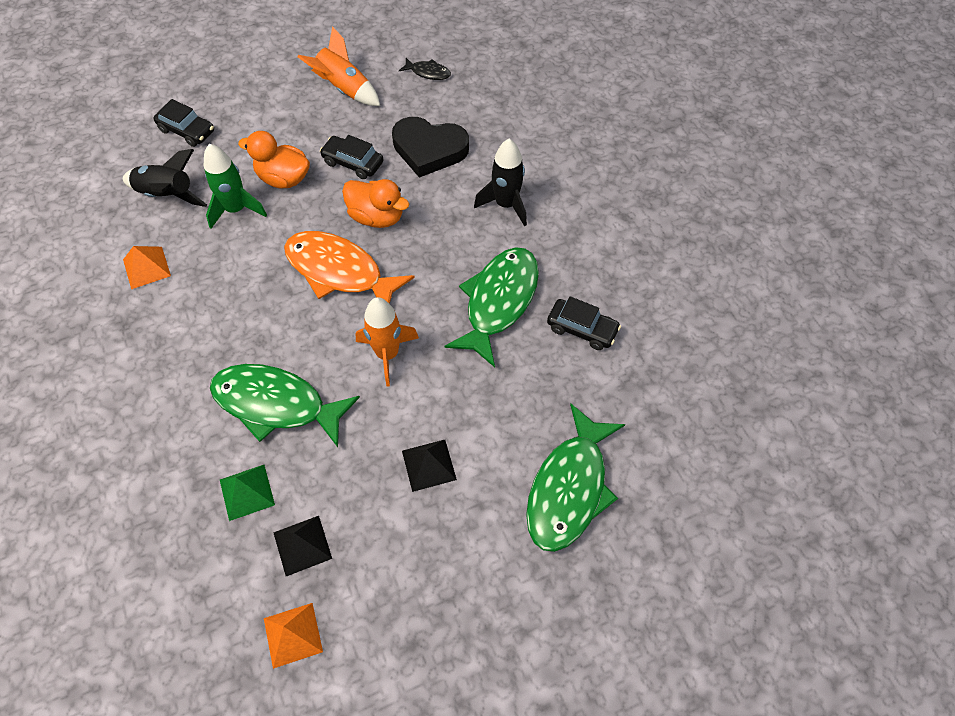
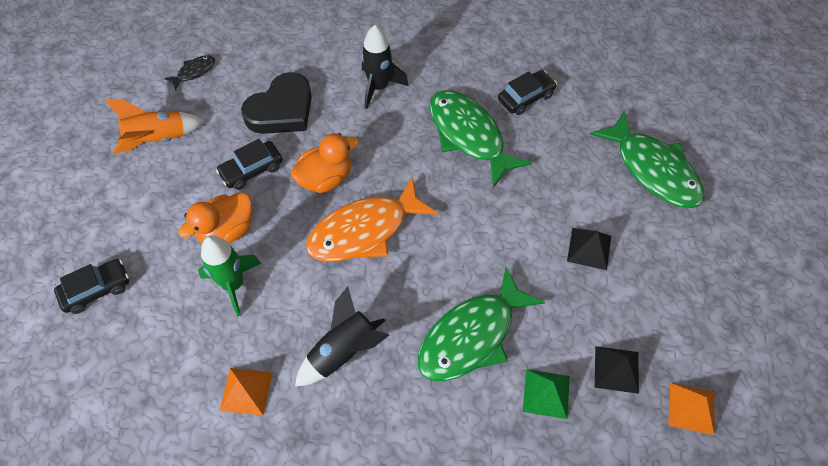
camera: 60 degrees left, 0 degrees up
(167, 195) = (167, 339): black rocket -> black rocket (343, 351)
(387, 354) = (471, 232): orange rocket -> none

